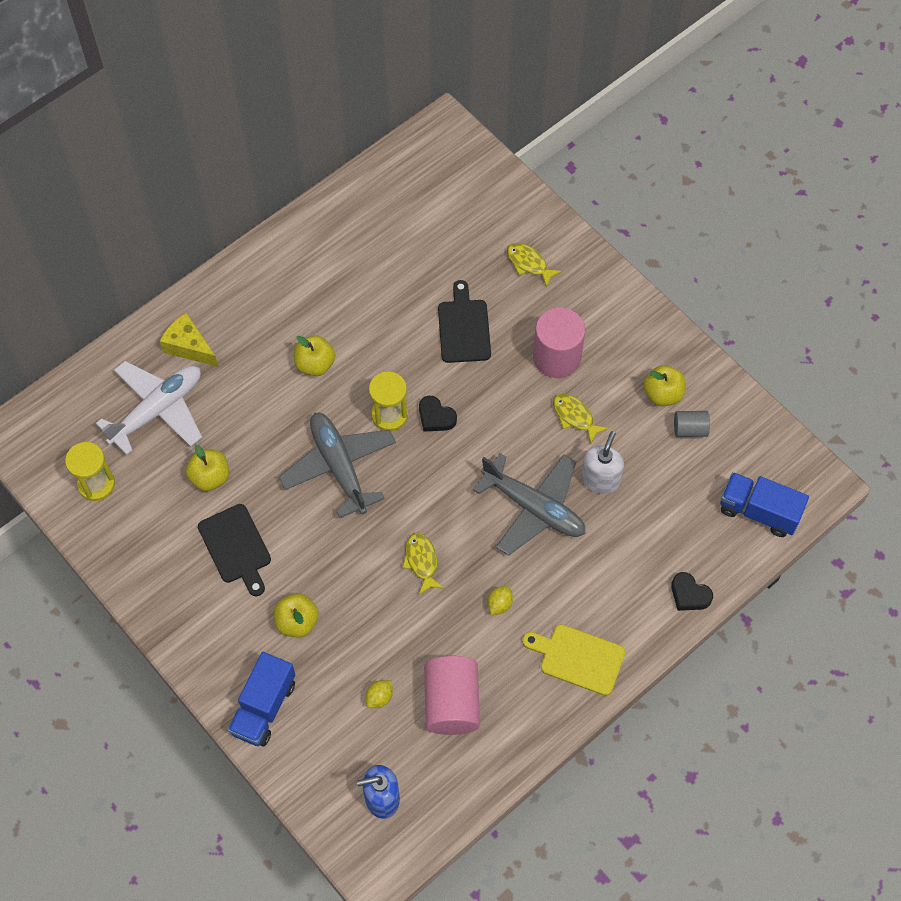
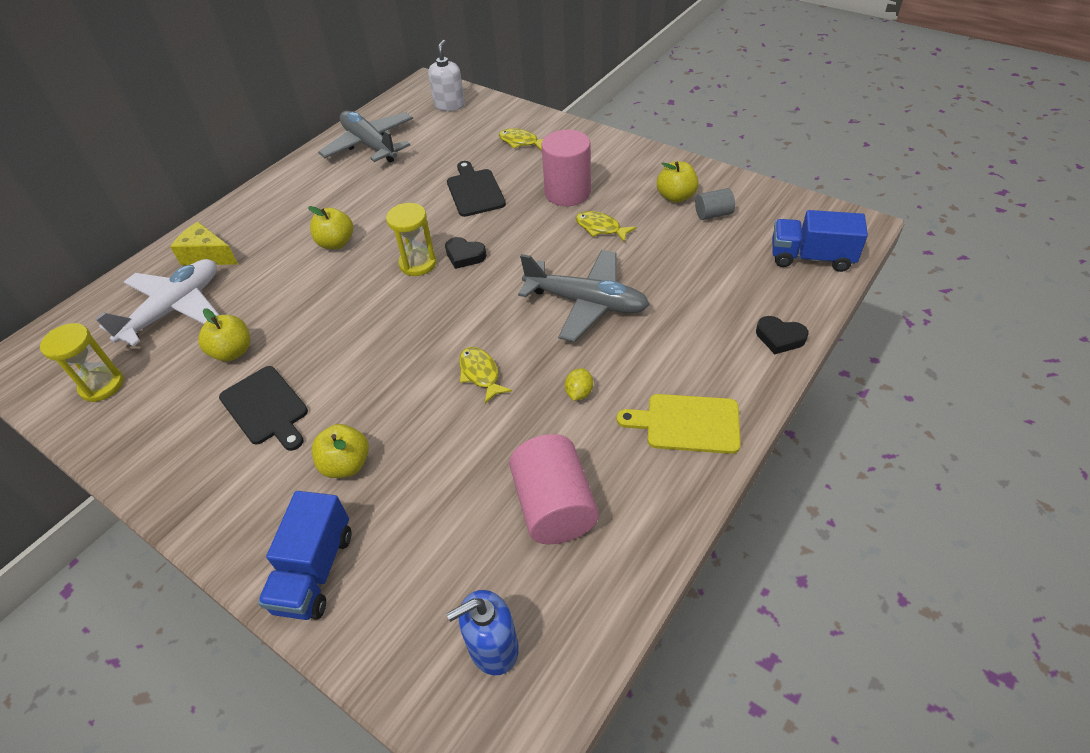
camera: 10 degrees left, 15 degrees down
(339, 467) = (373, 313): grey plane -> grey plane (370, 145)
(379, 697) = (463, 522): yellow lemon -> none
(600, 479) = (644, 267): white soap dispenser -> white soap dispenser (449, 105)

